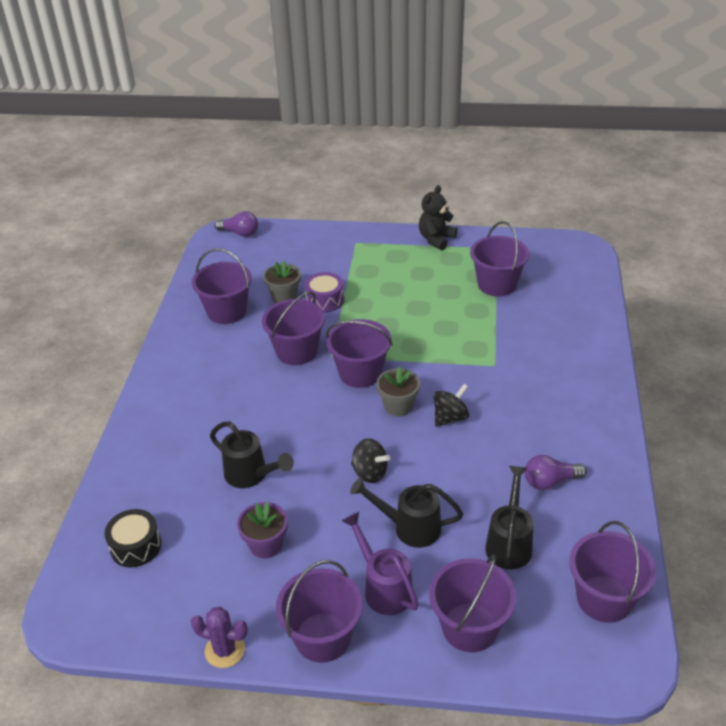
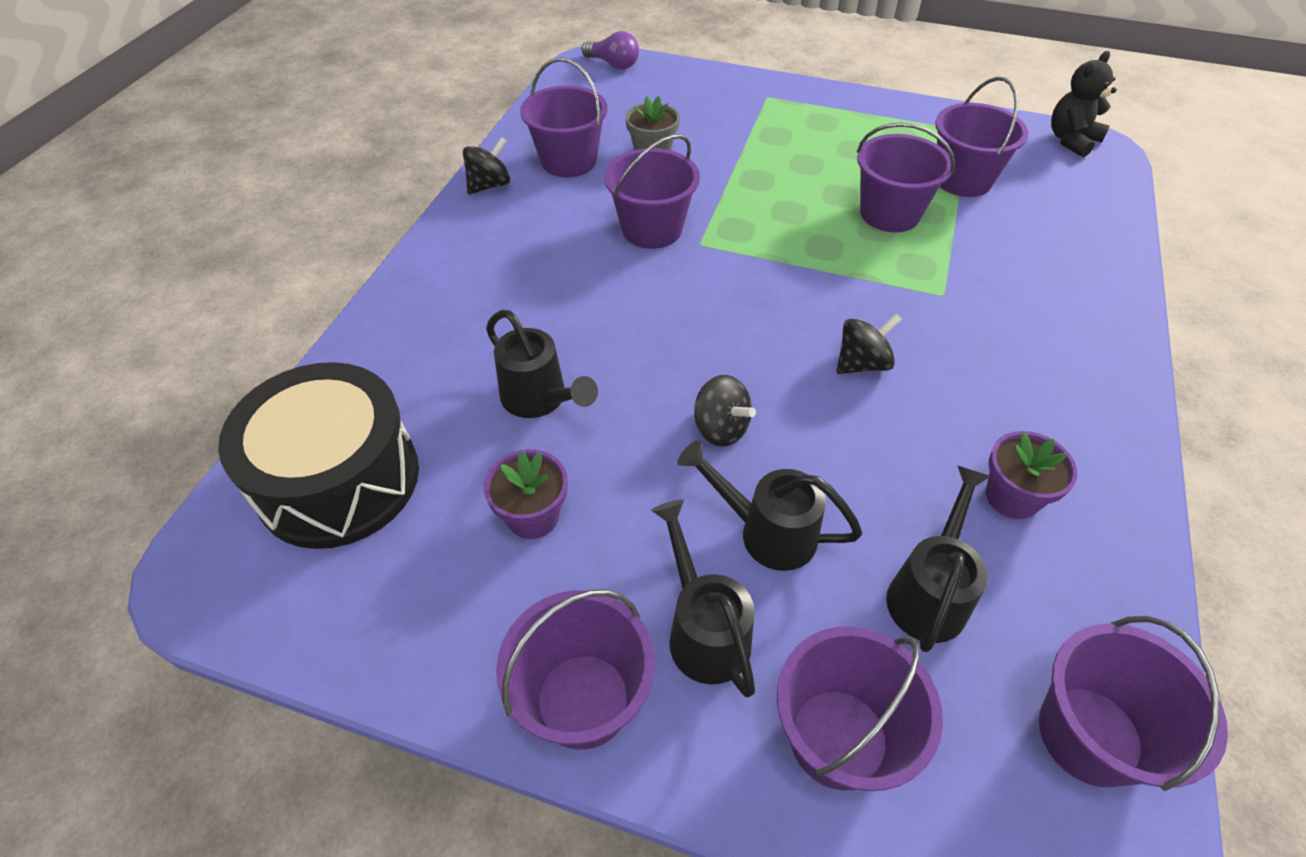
camera: 10 degrees right, 10 degrees up
(136, 546) = (338, 479): black drum -> black drum, size x2.01
(175, 338) = (489, 185): none -> black spinning top
(225, 650) = (419, 688): purple cactus -> none
(325, 300) = (708, 166): purple drum -> none
(360, 373) = (737, 274): purple bucket -> purple bucket (889, 213)
(384, 588) = (704, 630): purple watering can -> black watering can
(398, 406) = (784, 332): grey flower pot -> none
(436, 239) = (882, 107): black teddy bear -> black teddy bear (1071, 140)
(550, 481) = (1012, 497): purple light bulb -> purple flower pot

